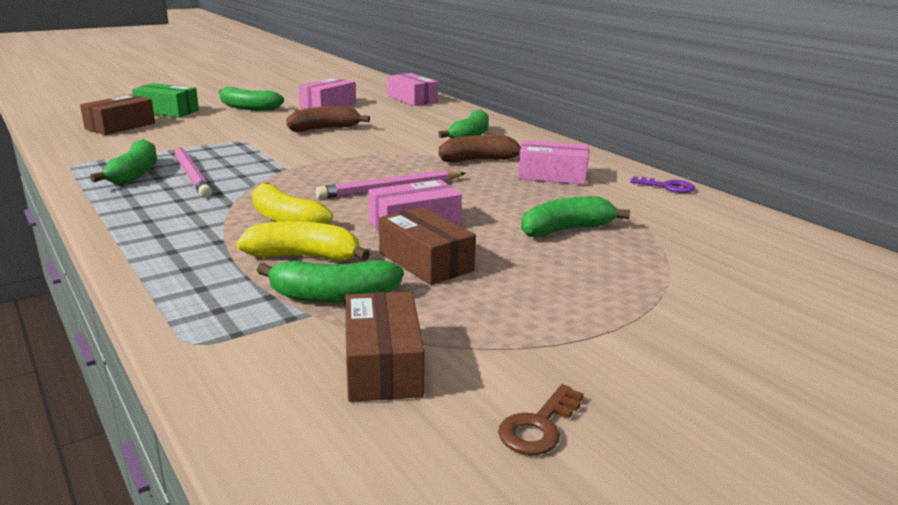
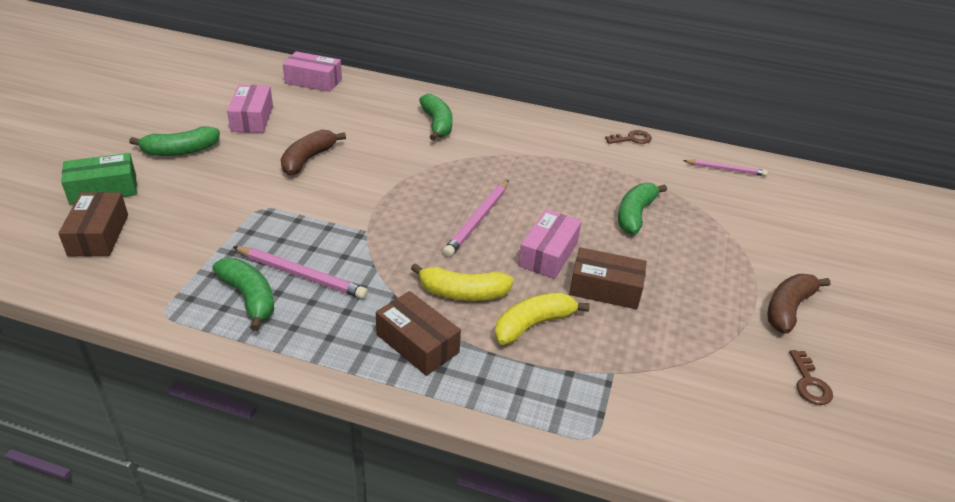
camera: 40 degrees left, 15 degrees up
(333, 296) = (602, 350): green banana -> none
(383, 365) = (702, 388): brown box -> brown box (417, 343)
(479, 160) = (486, 156): brown banana -> brown banana (788, 308)
(552, 175) = (555, 155): pink box -> none
(667, 187) = (632, 139): purple key -> brown key
(760, 234) = (726, 169): none -> pink pencil

